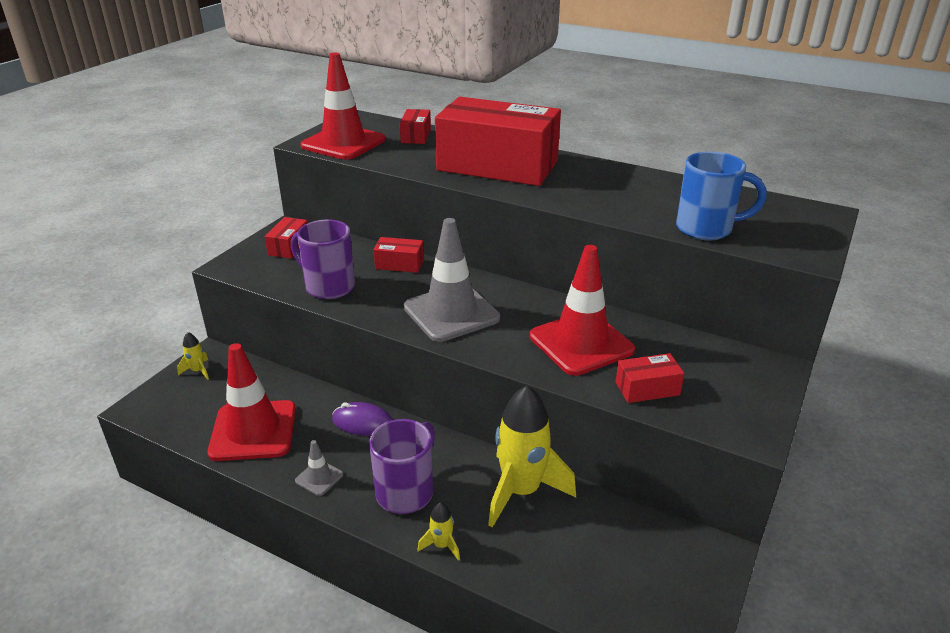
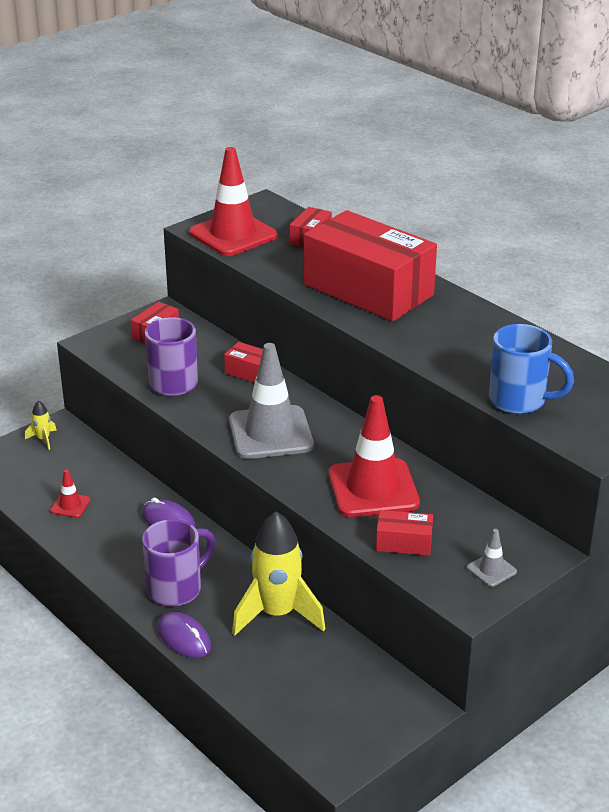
camera: 20 degrees right, 0 degrees up
(253, 431) = (70, 505): red traffic cone -> red traffic cone, size x0.44
(319, 478) = (108, 559): grey traffic cone -> grey traffic cone (491, 570)
(442, 545) = (184, 638): yellow rocket -> purple mouse

